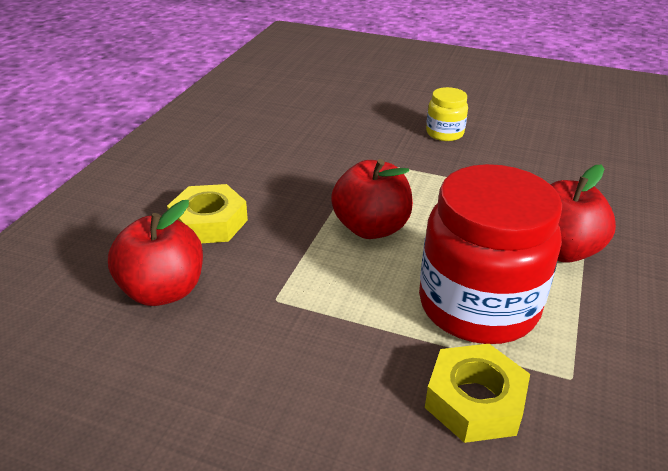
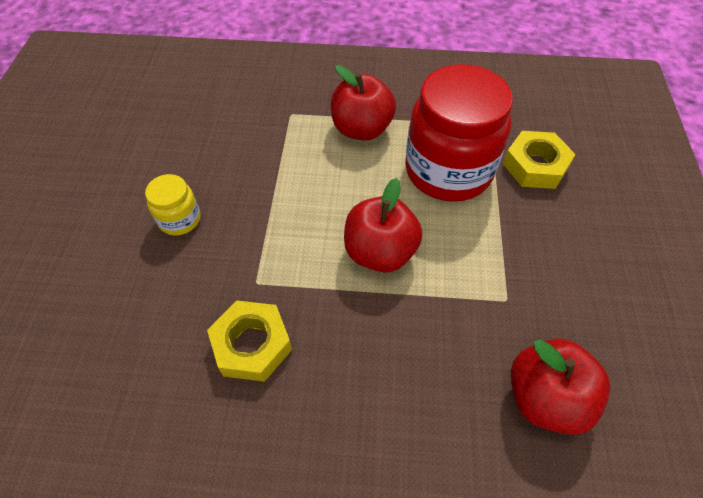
camera: 105 degrees left, 20 degrees up
(209, 222) = (428, 402): yellow nut -> yellow nut (252, 345)

